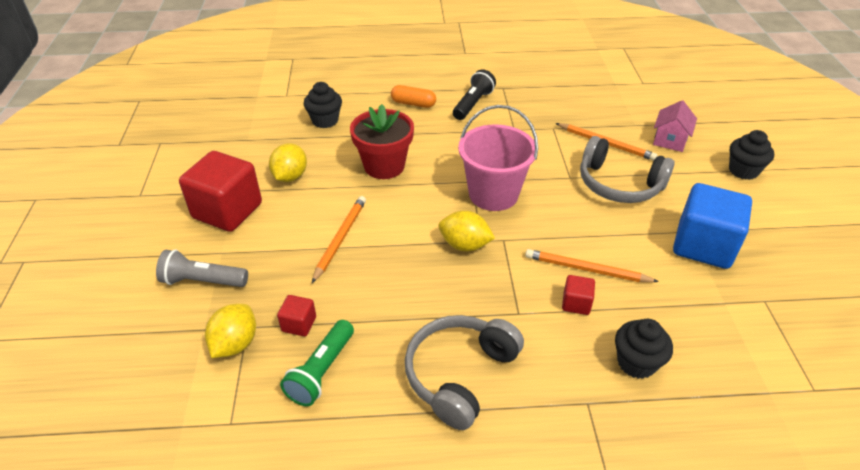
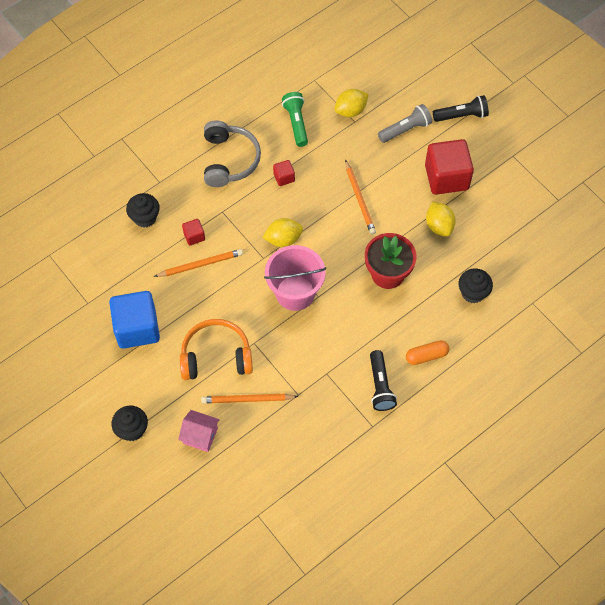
camera: 145 degrees right, 20 degrees up
(126, 259) = (462, 115): none -> black flashlight
(235, 344) = (350, 110): yellow lemon -> yellow lemon turned 75 degrees clockwise
(299, 324) = (330, 138): red cube -> red cube (284, 177)
(619, 184) = (216, 356): grey headphones -> orange headphones
(670, 140) = (200, 436): pink house -> pink house turned 60 degrees counterclockwise

